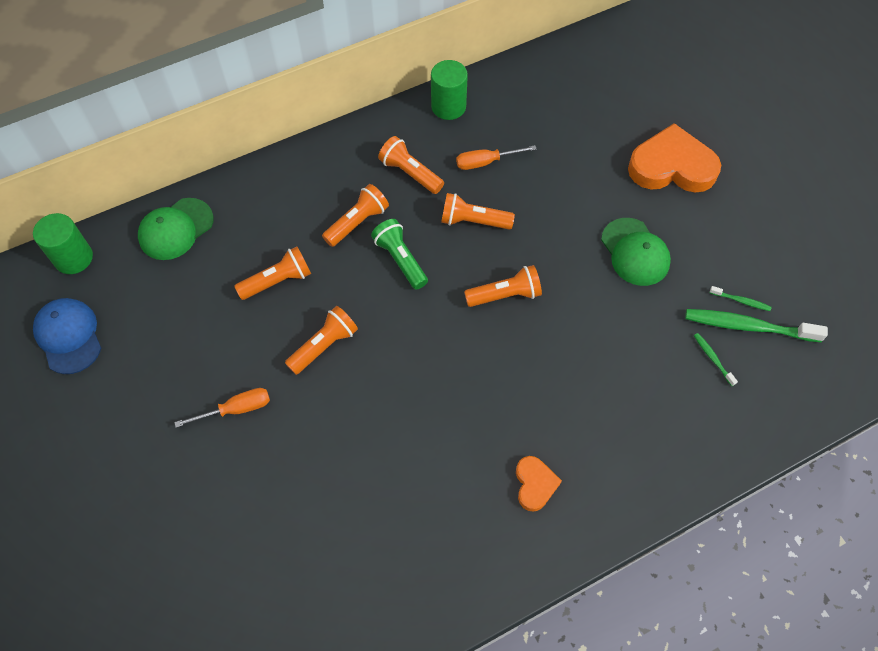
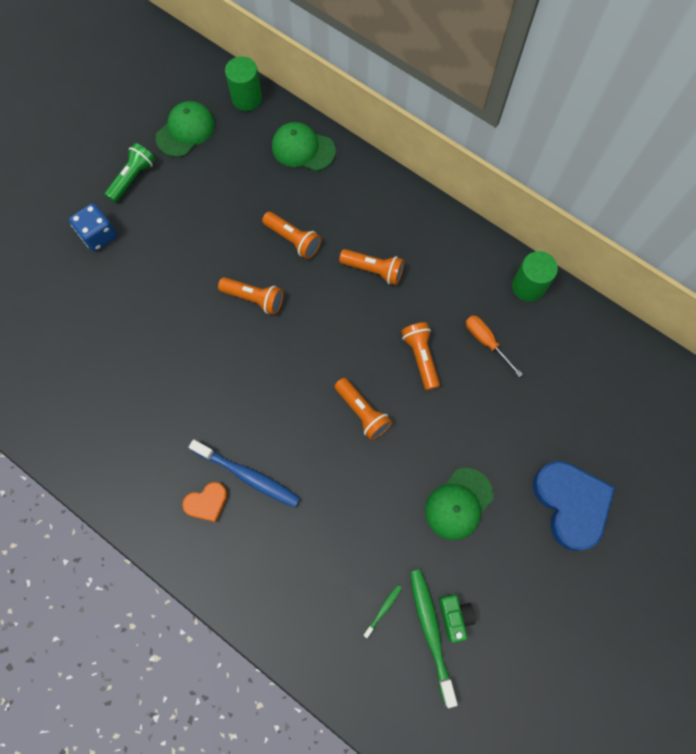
camera: 65 degrees right, 10 degrees up
(69, 336) = (185, 131): blue cap -> green cap
(141, 485) = (99, 235): none -> blue dice
(236, 409) = (178, 265): orange screwdriver -> none
(400, 260) = (355, 318): green flashlight -> green flashlight (133, 178)
(410, 173) = (442, 287): orange flashlight -> none
(522, 431) = (247, 475): none -> blue toothbrush
(671, 166) = (570, 504): orange heart -> blue heart
(741, 301) = (454, 616): green toothbrush -> green camera

